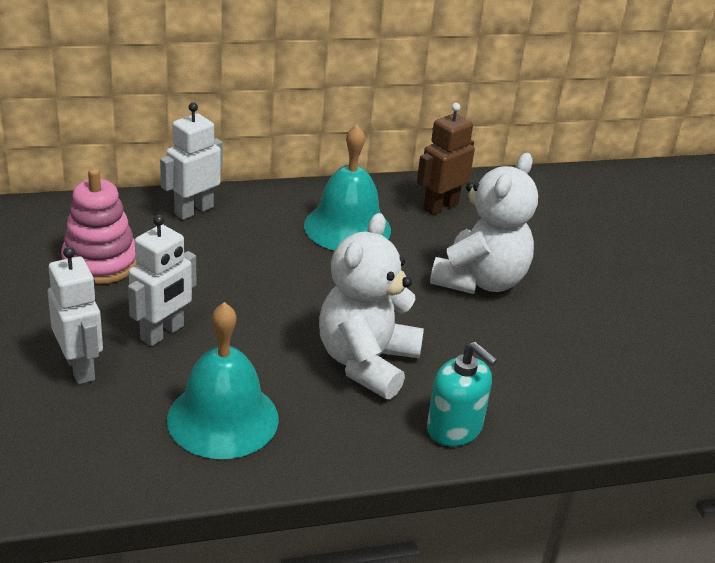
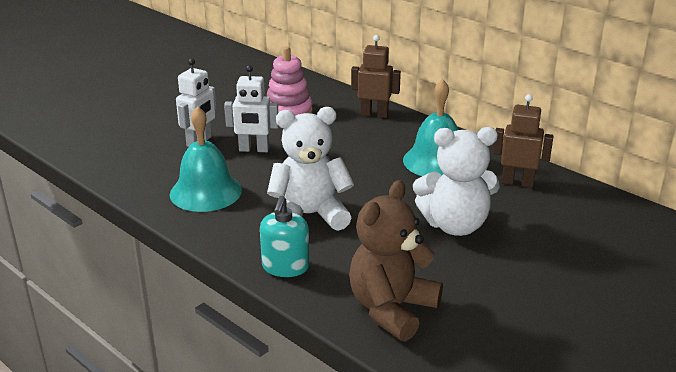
camera: 60 degrees right, 5 degrees down
(193, 210) = (374, 114): white robot -> brown robot
(589, 392) = (391, 309): none -> brown teddy bear

